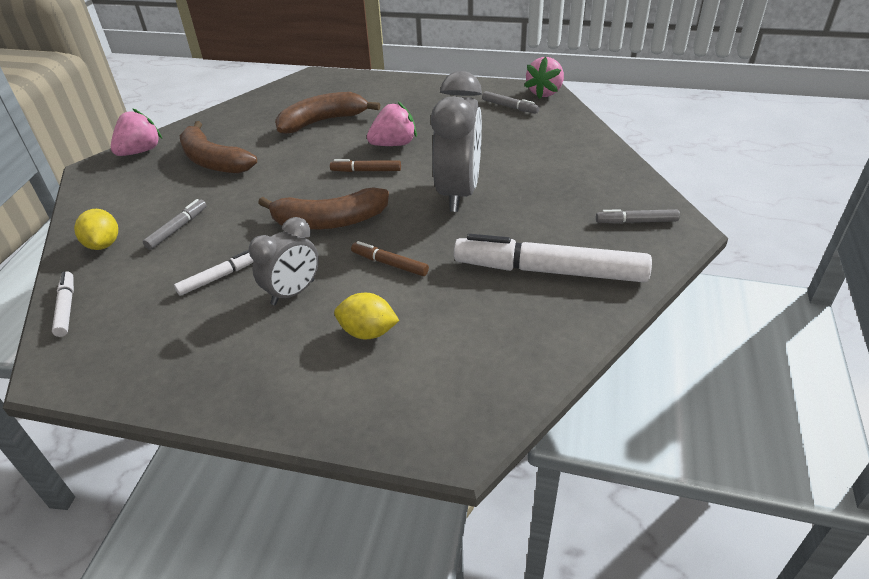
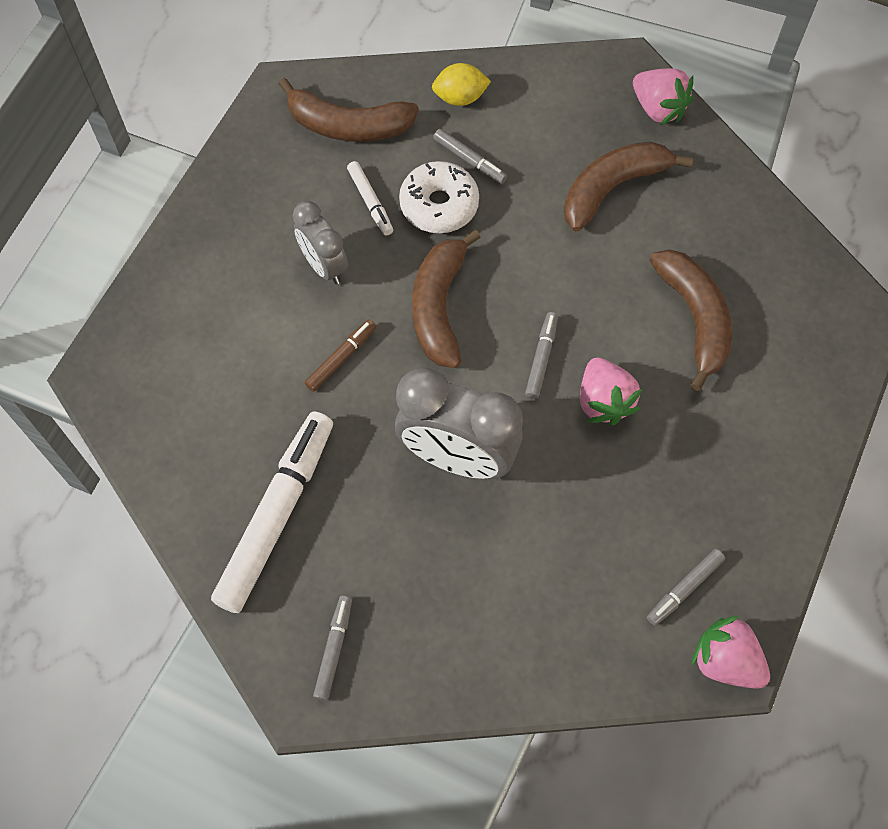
camera: 100 degrees right, 25 degrees up
(66, 308) = (364, 83): white marker -> none
(122, 308) = (348, 126): none -> brown banana
(225, 237) = (439, 205): none -> white donut
(366, 171) = (541, 358): brown marker -> grey marker
(368, 332) = (244, 325): yellow lemon -> none

